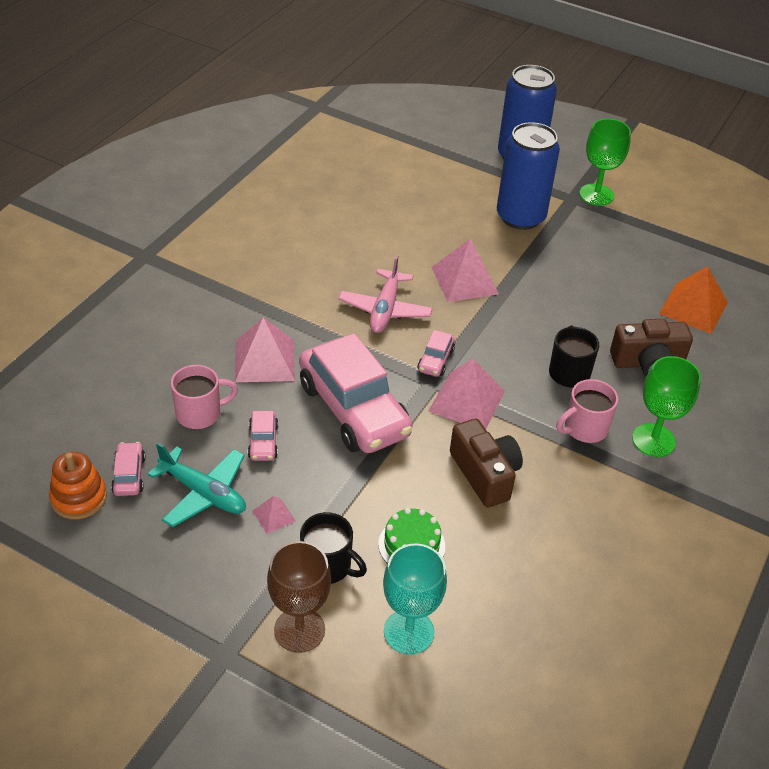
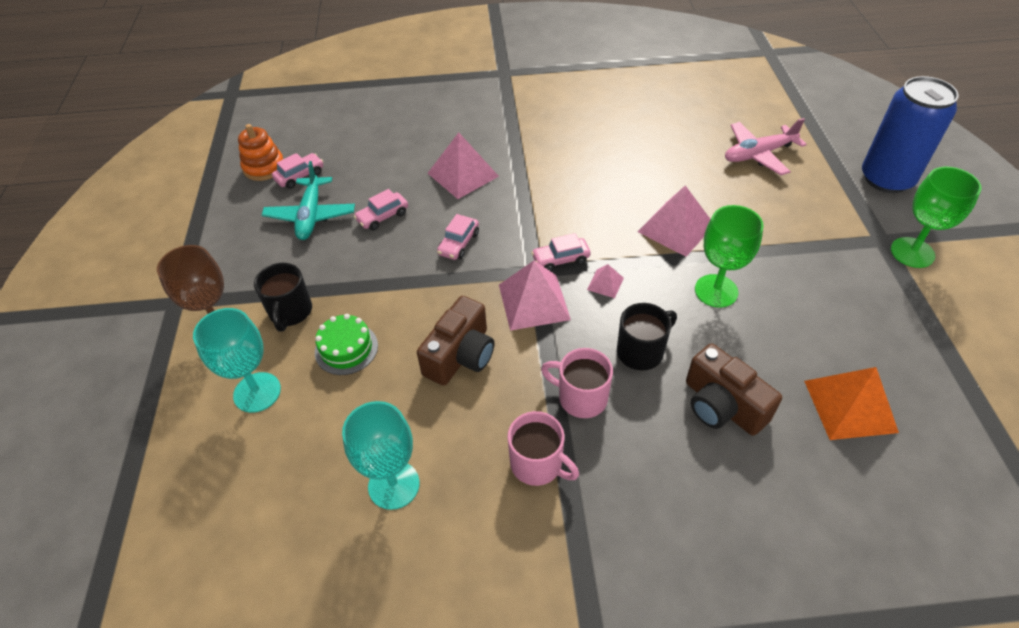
camera: 60 degrees right, 5 degrees up
(200, 413) = (382, 174): pink mug -> pink mug (538, 464)
(273, 516) = (317, 259): pink pyramid -> pink pyramid (605, 283)
(354, 409) = (459, 243): pink car -> pink car, size x0.42
(385, 309) = (585, 203): pink plane -> pink plane (758, 154)
(520, 217) = (804, 220): blue can -> none
(582, 579) = (394, 485): none -> turquoise goblet
(653, 440) = (619, 460): green goblet -> green goblet (716, 291)

